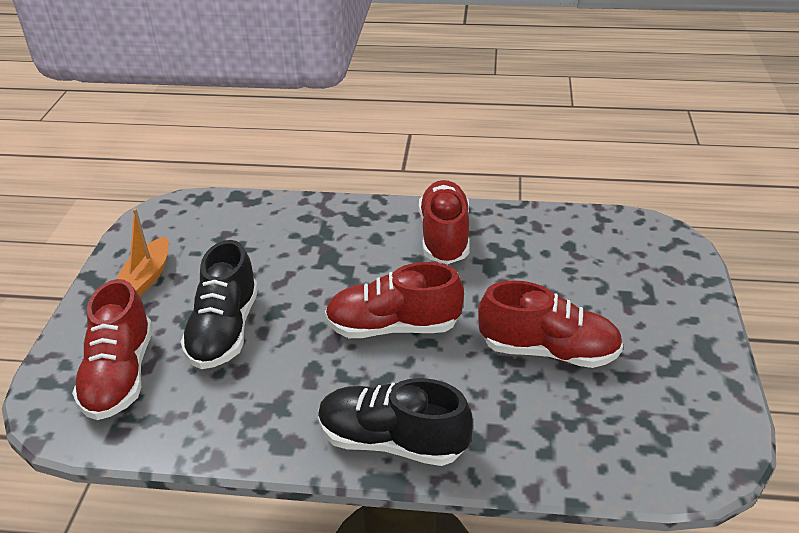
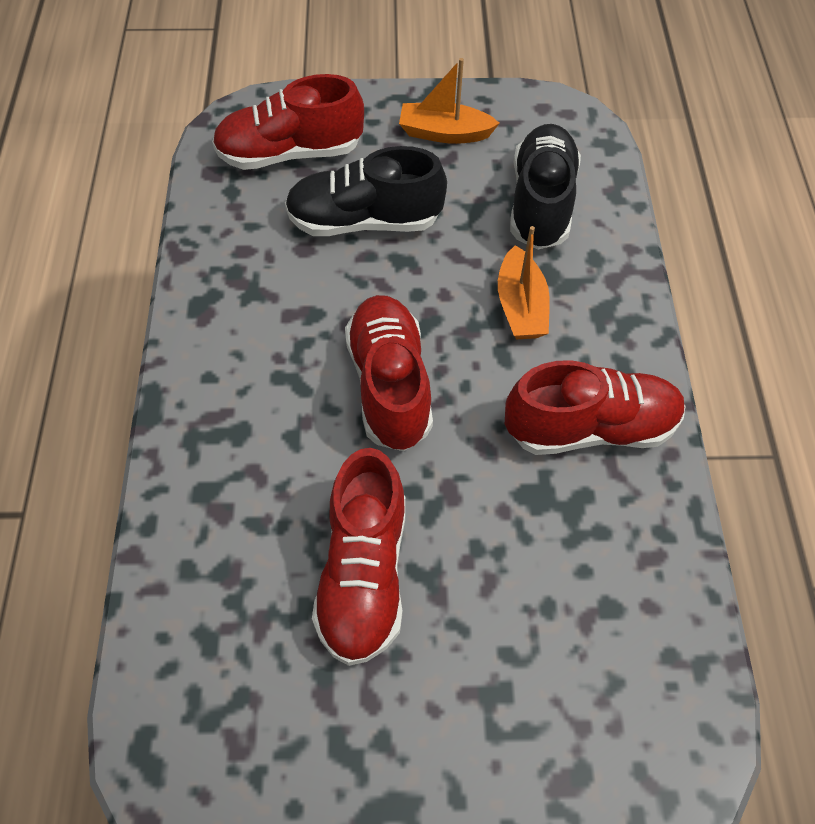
camera: 80 degrees right, 20 degrees up
(338, 255) = (520, 306): none -> orange boat
(392, 441) = (204, 405): black shoe -> black shoe (541, 203)

